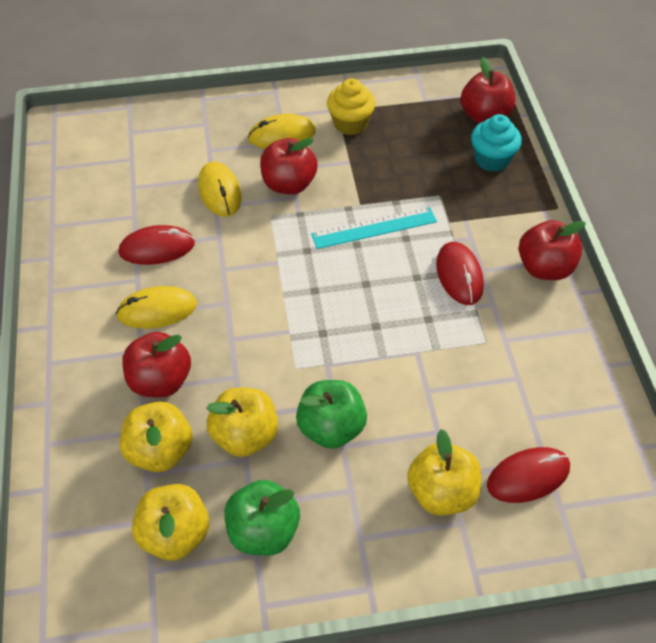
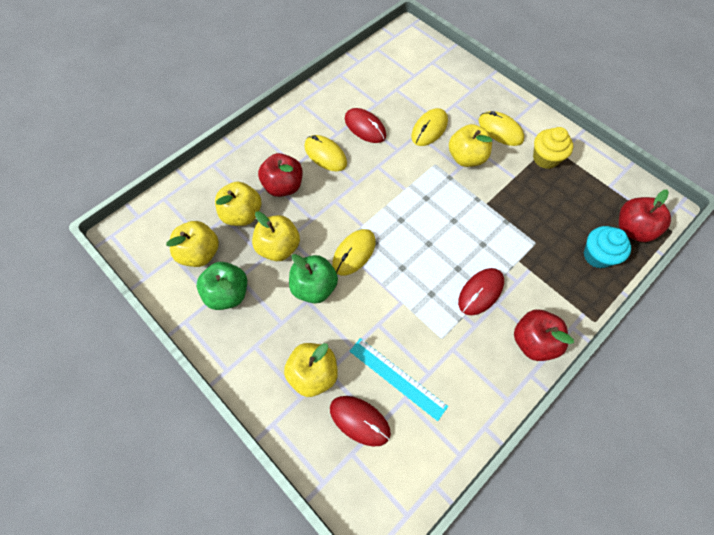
camera: 55 degrees right, 10 degrees up
(289, 184) = (466, 158): red apple -> yellow apple
(319, 361) = (354, 253): none -> yellow mouse
(374, 228) = (475, 222): turquoise ruler -> turquoise ruler (397, 378)

